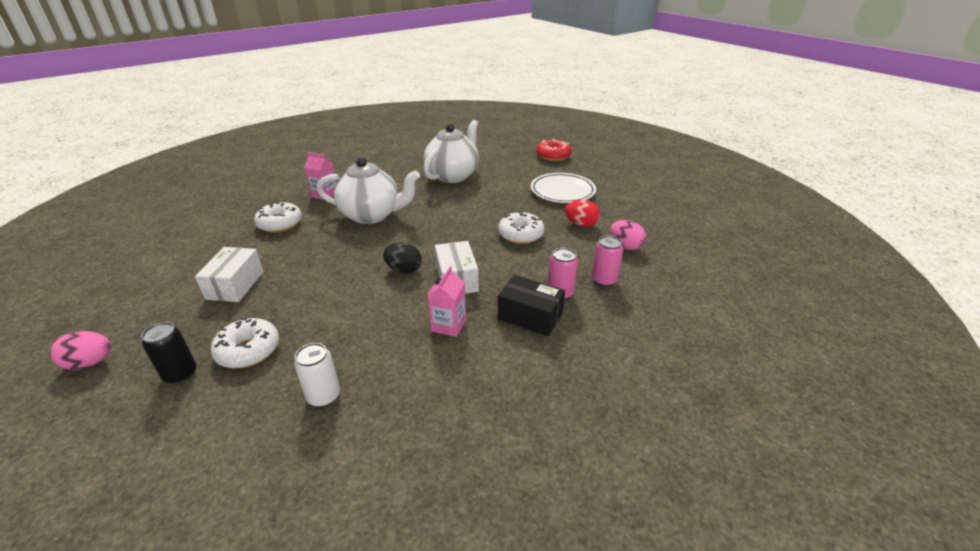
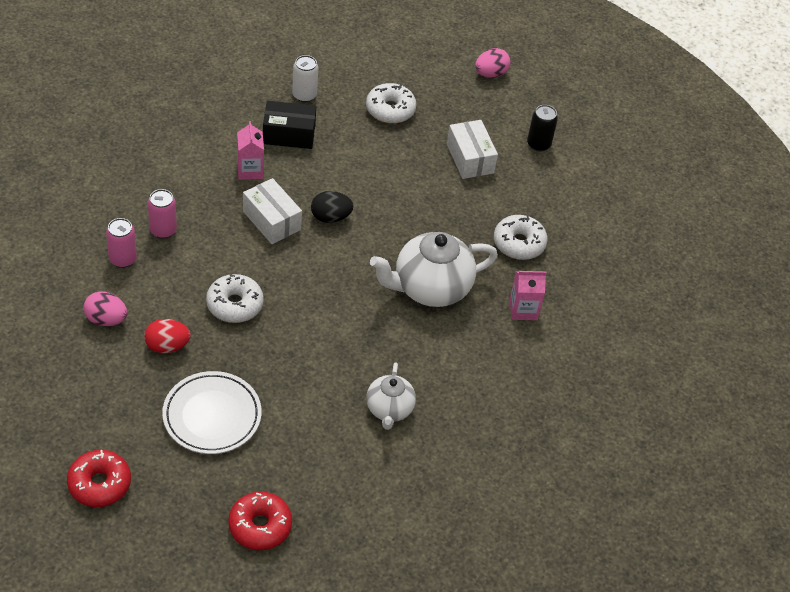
camera: 150 degrees right, 15 degrees up
(180, 374) = (418, 83): black can -> black can (538, 144)
(453, 175) = (389, 409): white teapot -> white teapot, size x0.58
(530, 316) = (183, 197): black box -> black box (289, 134)
(640, 181) = (99, 484): none -> red donut

